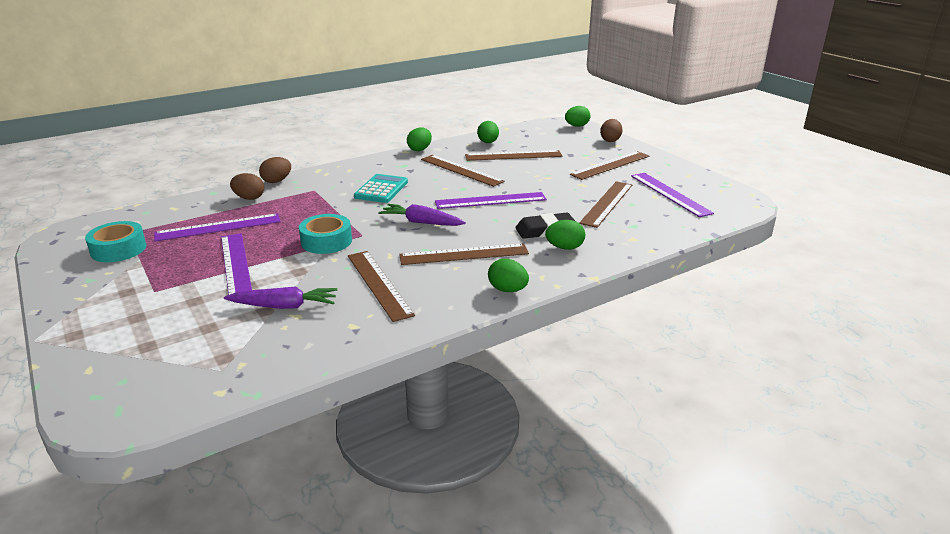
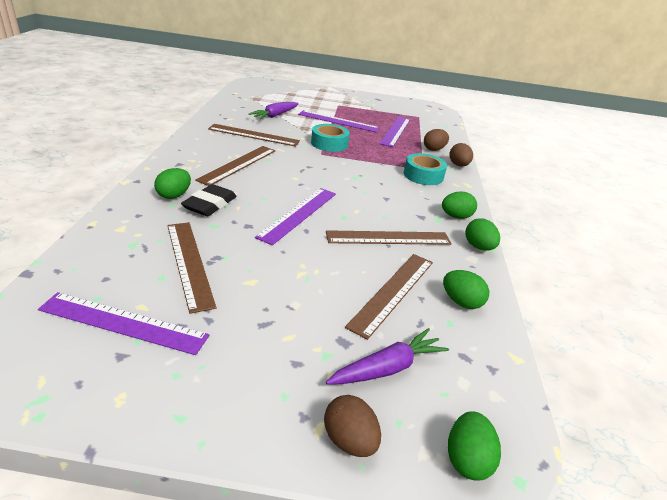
camera: 125 degrees right, 5 degrees up
(118, 249) = (398, 111): turquoise tape -> turquoise tape (423, 175)
(381, 189) = (390, 187): turquoise calculator -> none
(421, 222) = (307, 174): purple carrot -> purple carrot (387, 368)
(507, 290) = (176, 155): green egg -> green egg (456, 216)
(610, 165) = (263, 347): brown ruler -> none

